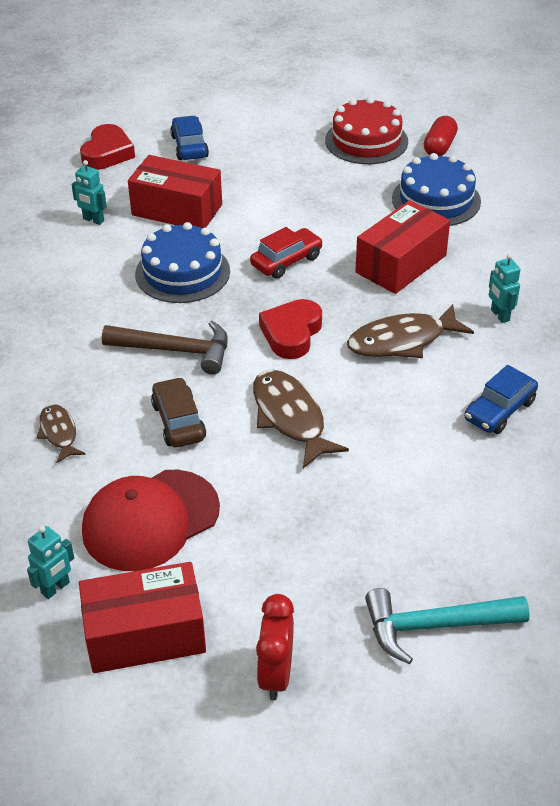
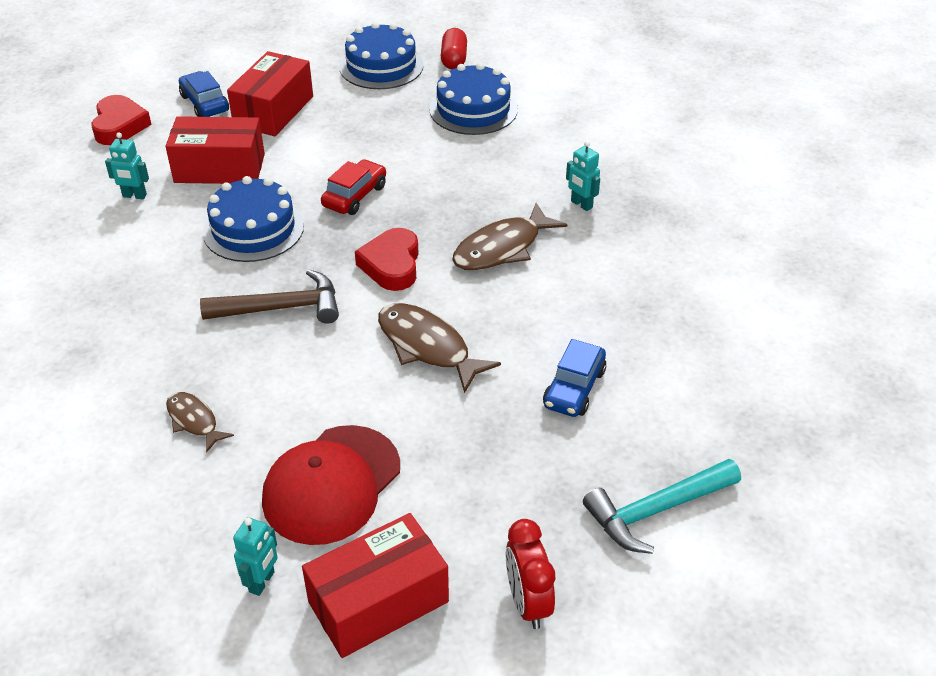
camera: 20 degrees left, 0 degrees up
(178, 421) = (316, 378): brown car -> none
(366, 141) = (381, 66): red cake -> blue cake
(401, 264) = (468, 176): red box -> red box (274, 111)
(499, 410) = (621, 292): blue car -> blue car (574, 388)

